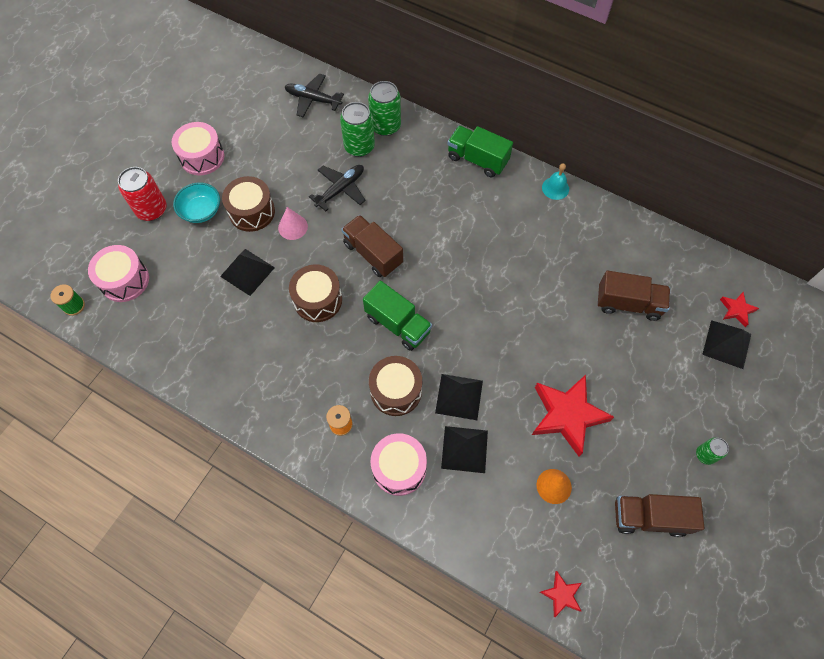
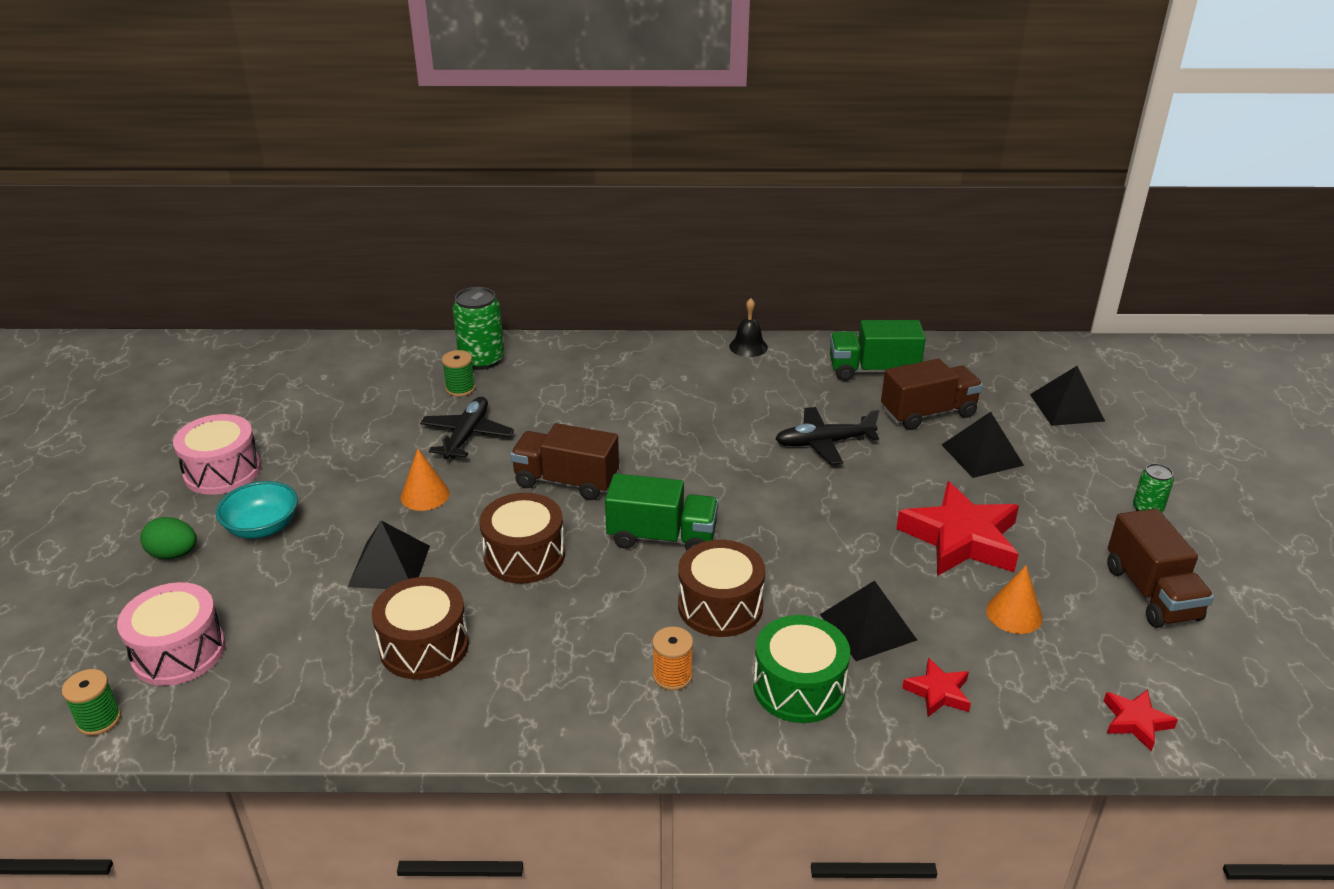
camera: 30 degrees left, 30 degrees down
(152, 210) = (173, 554): red can -> green egg
(252, 212) = (347, 501): brown drum -> brown drum (424, 646)
(293, 227) = (425, 495): pink cone -> orange cone
(313, 99) = (357, 366): black plane -> black plane (824, 443)
(359, 147) = (460, 389): green can -> green spool
(399, 468) = (799, 687): pink drum -> green drum
(459, 396) = (810, 576): black pyramid -> black pyramid (982, 455)
(477, 159) = (630, 352): green truck -> green truck (873, 370)
(555, 188) = (748, 346): turquoise bell -> black bell
(649, 517) = (1151, 593): brown truck -> brown truck turned 75 degrees counterclockwise
(736, 310) = (1046, 377): red star -> red star (938, 692)

